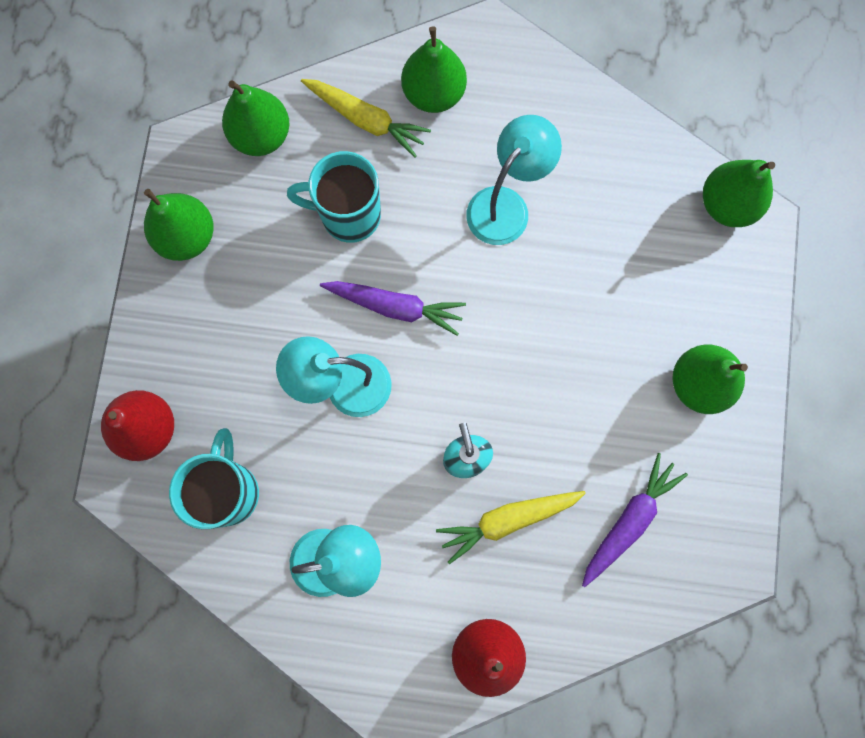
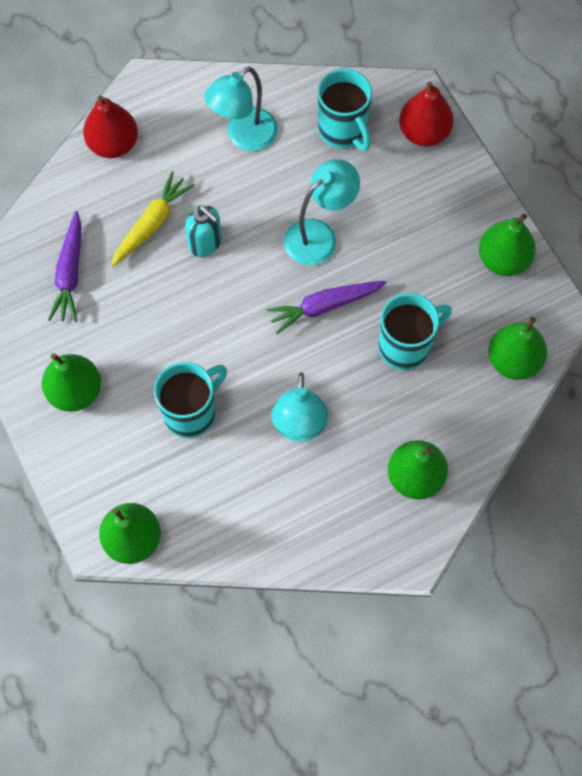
camera: 145 degrees right, 10 degrees down
(366, 120) = (448, 422): yellow carrot -> none
(598, 287) = (191, 412): none -> turquoise mug

